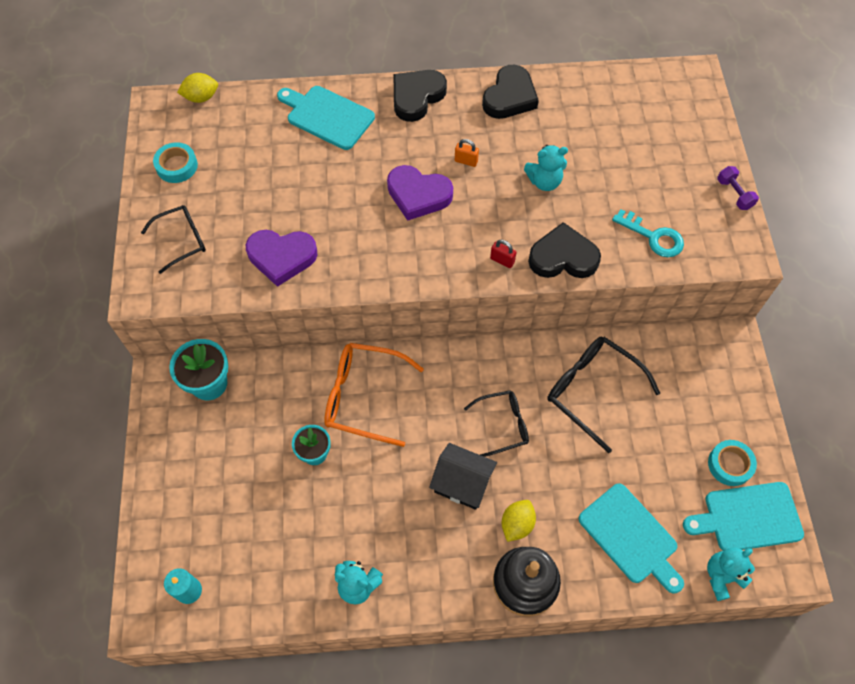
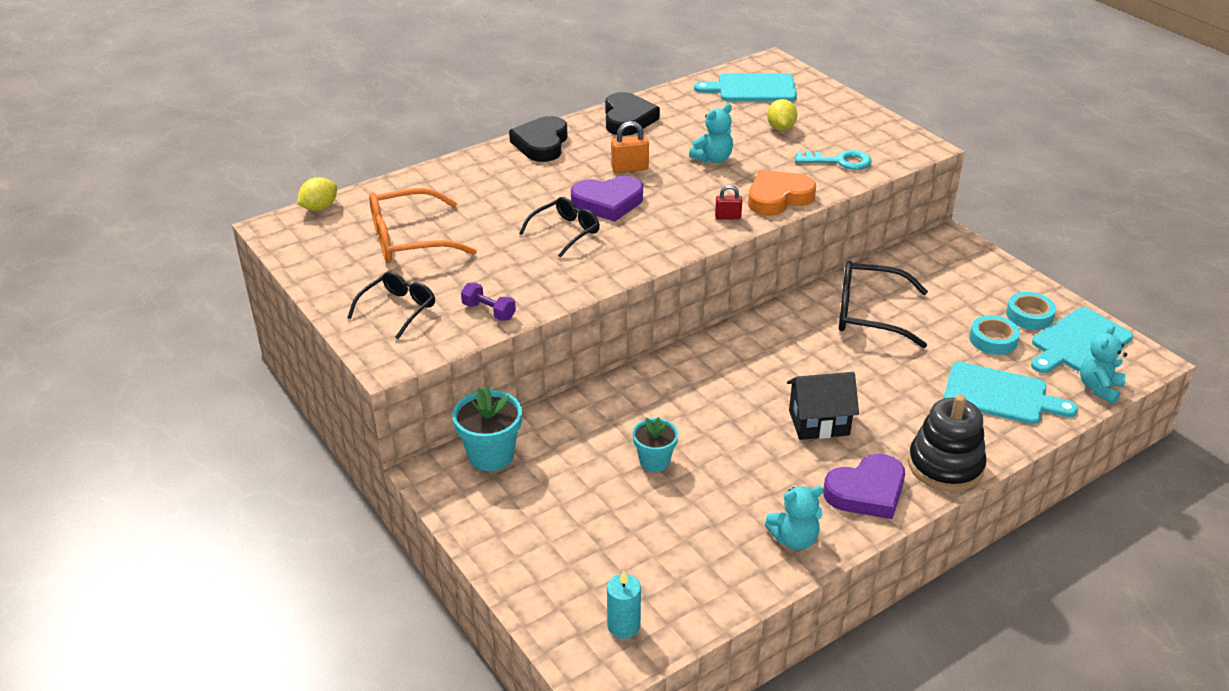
camera: 30 degrees left, 25 degrees down
(177, 166) = (340, 261): turquoise tape -> turquoise tape (993, 340)
(282, 257) = (516, 285): purple heart -> purple heart (866, 492)
(327, 116) = (466, 181): turquoise cutting board -> turquoise cutting board (752, 89)
(363, 397) = (663, 401): orange glasses -> orange glasses (409, 240)
(466, 161) = (630, 168): orange padlock -> orange padlock, size x1.50
(503, 425) = (815, 367): black glasses -> black glasses (565, 232)
(517, 524) = (896, 429): yellow lemon -> yellow lemon (781, 128)
(563, 257) = (778, 197): black heart -> orange heart
(734, 194) = (876, 117): purple dumbbell -> purple dumbbell (489, 311)

